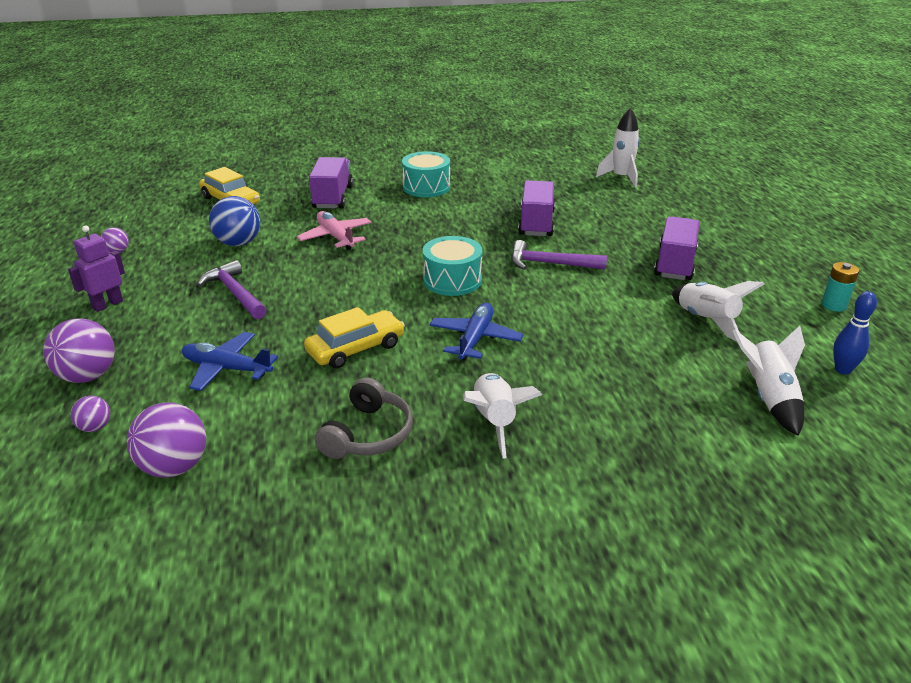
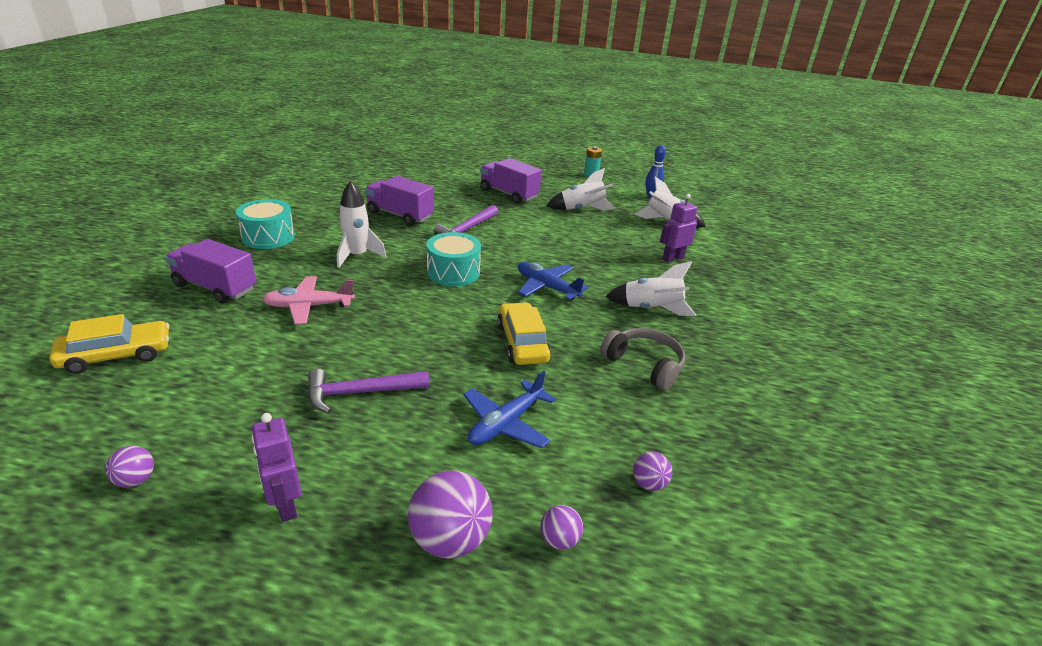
camera: 70 degrees left, 0 degrees up
(174, 467) = (649, 484): purple ball -> purple ball, size x0.52
(238, 243) = (244, 370): blue ball -> none
(621, 178) = (368, 167): white rocket -> white rocket (357, 256)
(653, 420) = (672, 258): none -> purple robot

